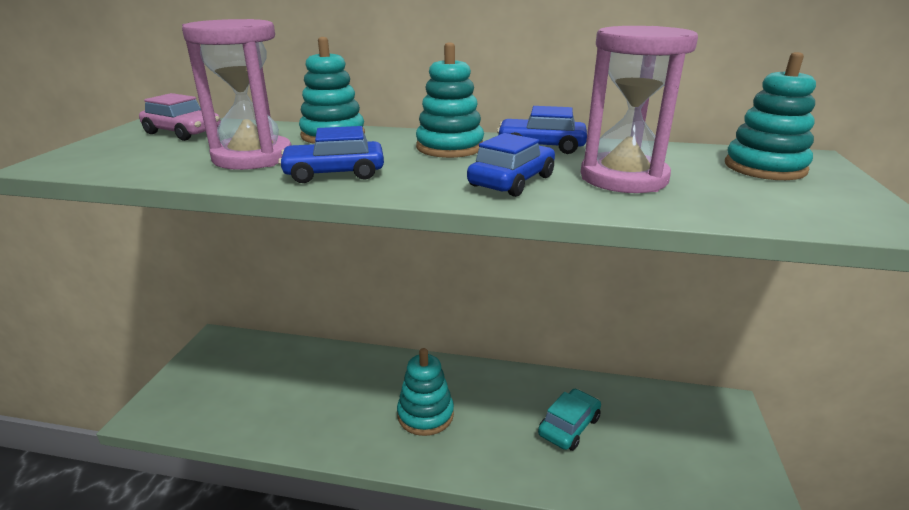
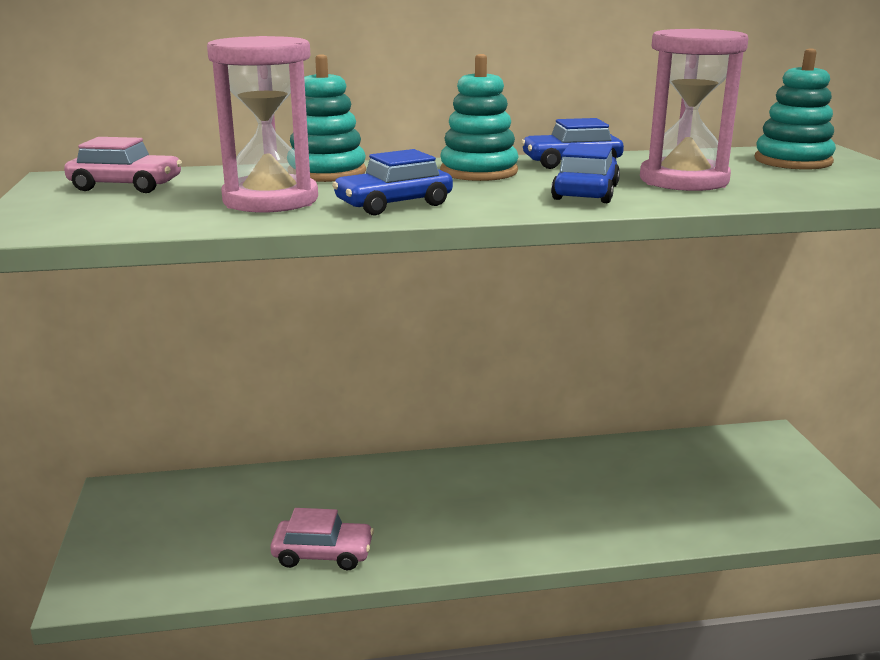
camera: 20 degrees left, 5 degrees down
(305, 426) = (323, 554): none -> pink car
(425, 414) = (463, 511): turquoise stacking toy -> none
(569, 426) = (627, 487): turquoise car -> none

